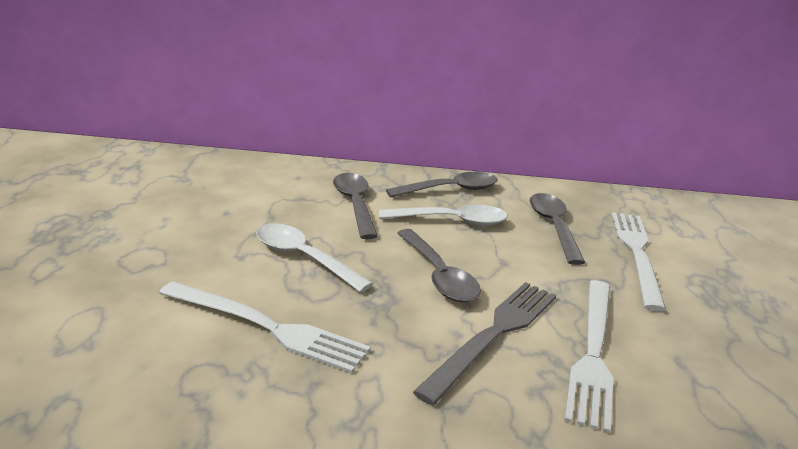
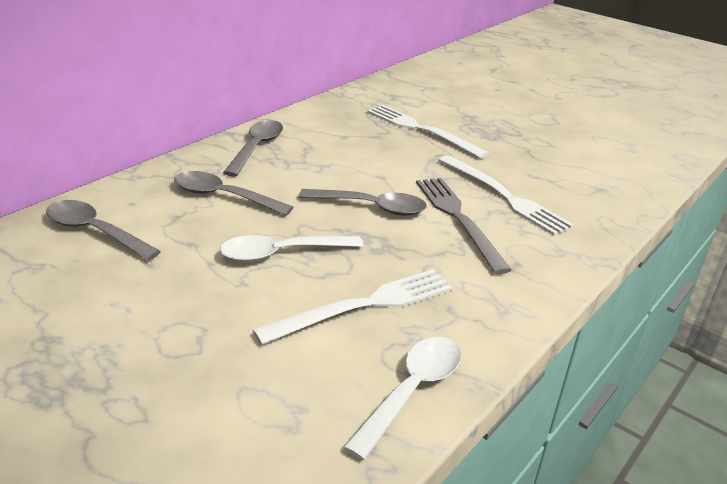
camera: 55 degrees left, 5 degrees up
(452, 221) = (304, 169): white spoon -> white spoon (411, 391)
(553, 227) = (358, 138): grey spoon -> grey spoon (95, 232)

